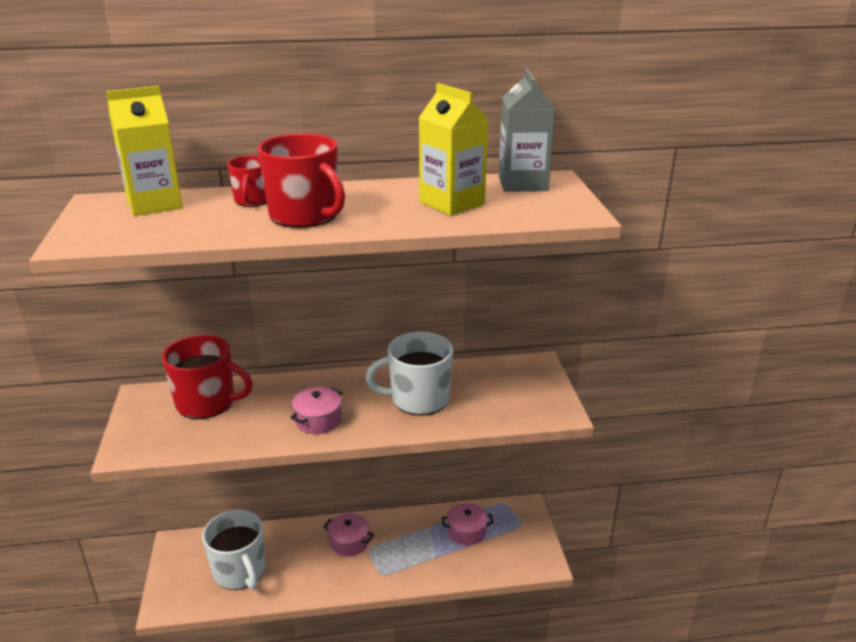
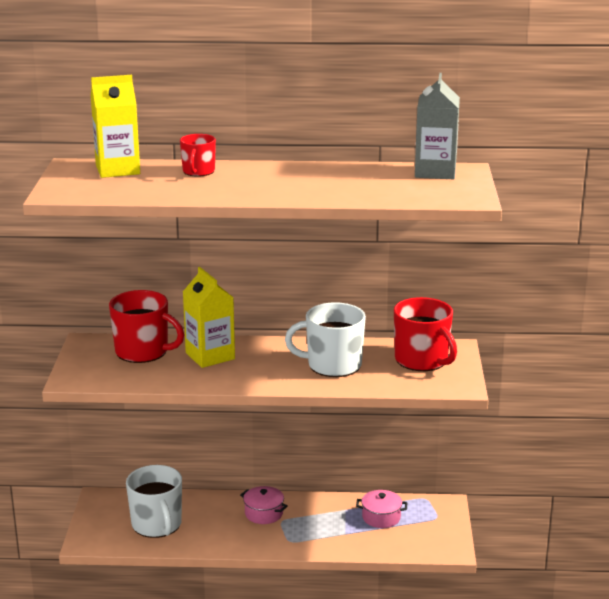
camera: 10 degrees right, 5 degrees down
(305, 216) = (238, 186): red mug -> red mug (422, 360)
(318, 420) = (238, 373): pink pot -> none
(452, 203) = (365, 184): yellow carton -> yellow carton (210, 356)

